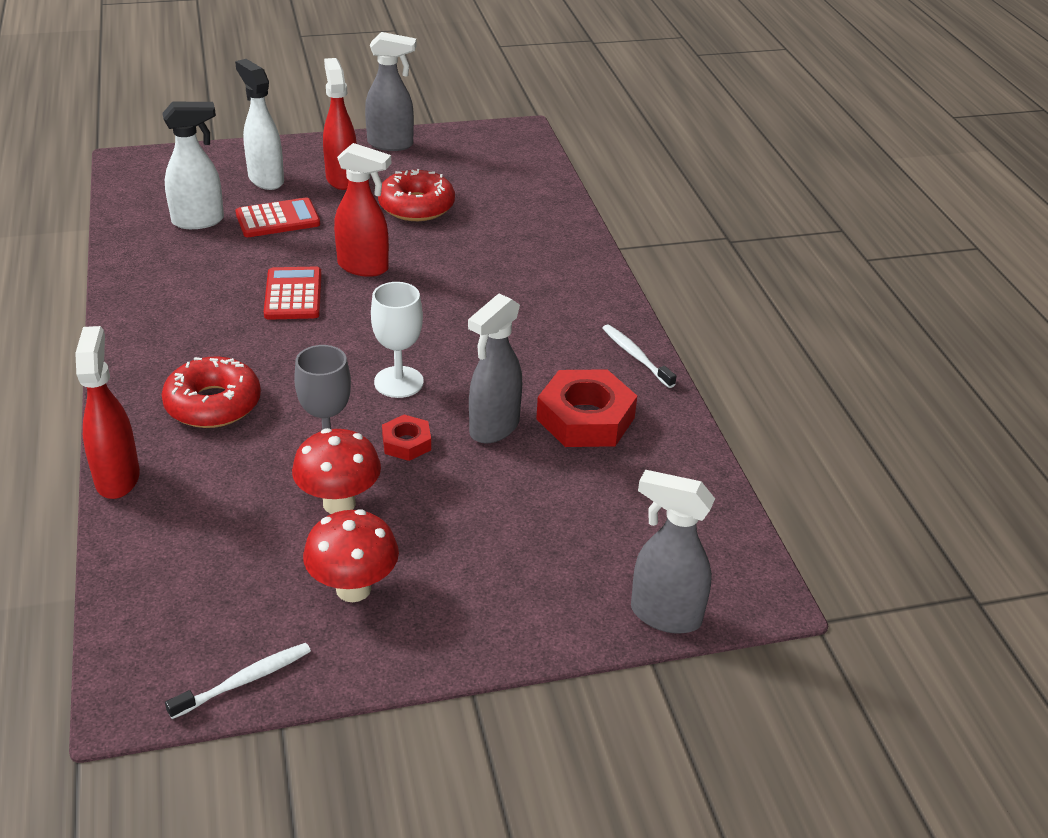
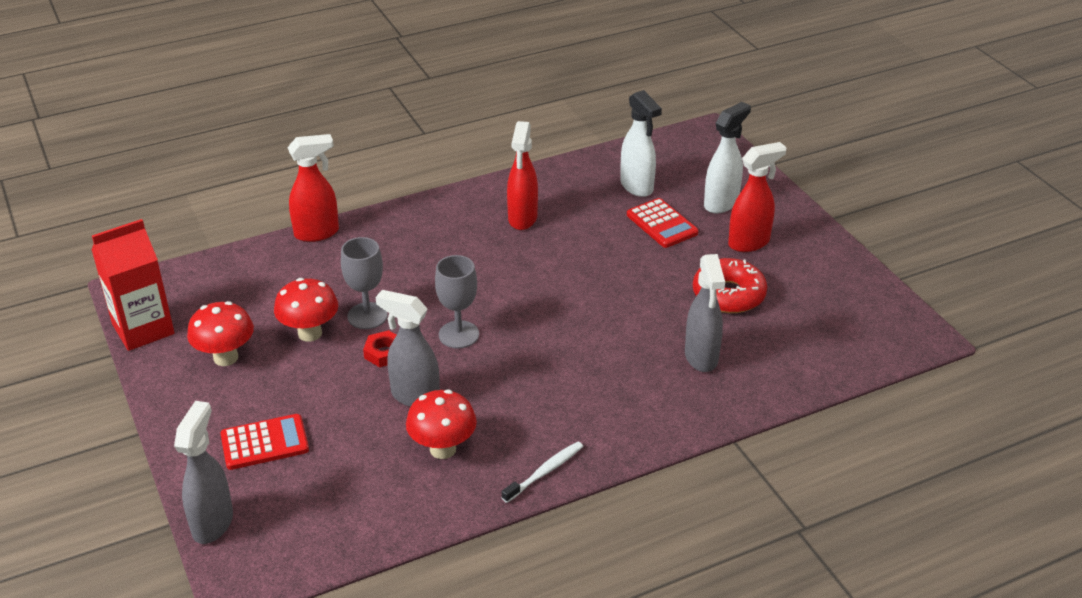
camera: 80 degrees right, 0 degrees up
(213, 404) = (404, 252): red donut -> none
(244, 681) = (143, 329): white toothbrush -> red carton
(293, 294) = (555, 256): red calculator -> red calculator (264, 443)
(364, 267) = (612, 284): red spray bottle -> red spray bottle (522, 219)
(391, 144) = (832, 258): grey spray bottle -> grey spray bottle (701, 358)
(398, 382) = (458, 334): white goblet -> grey goblet
(585, 418) = (443, 449): red nut -> red mushroom

